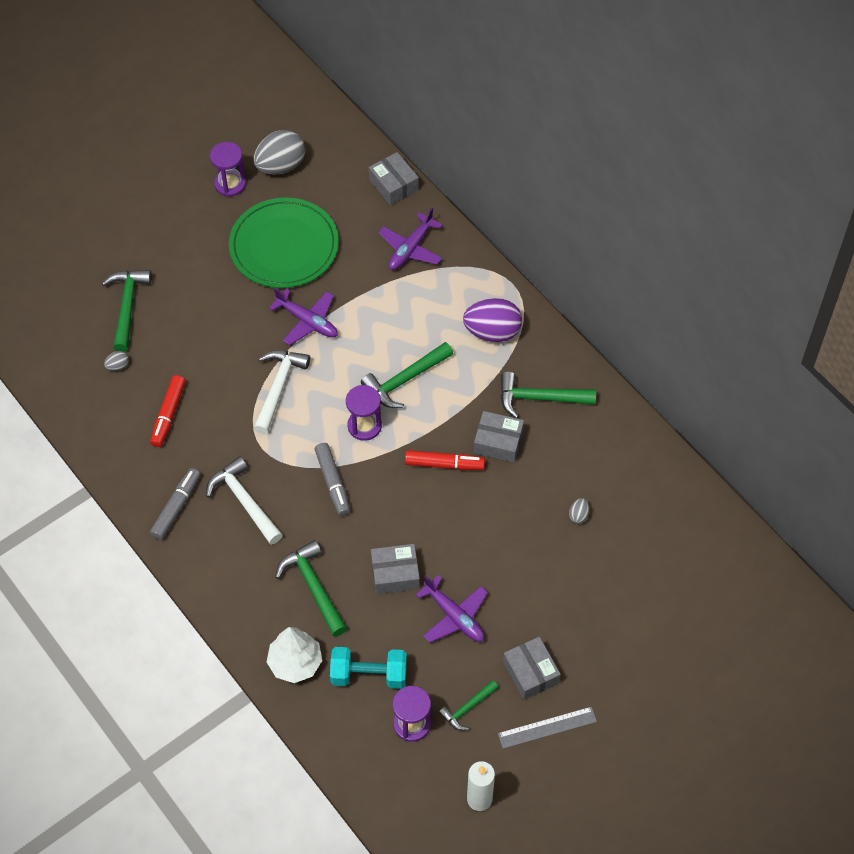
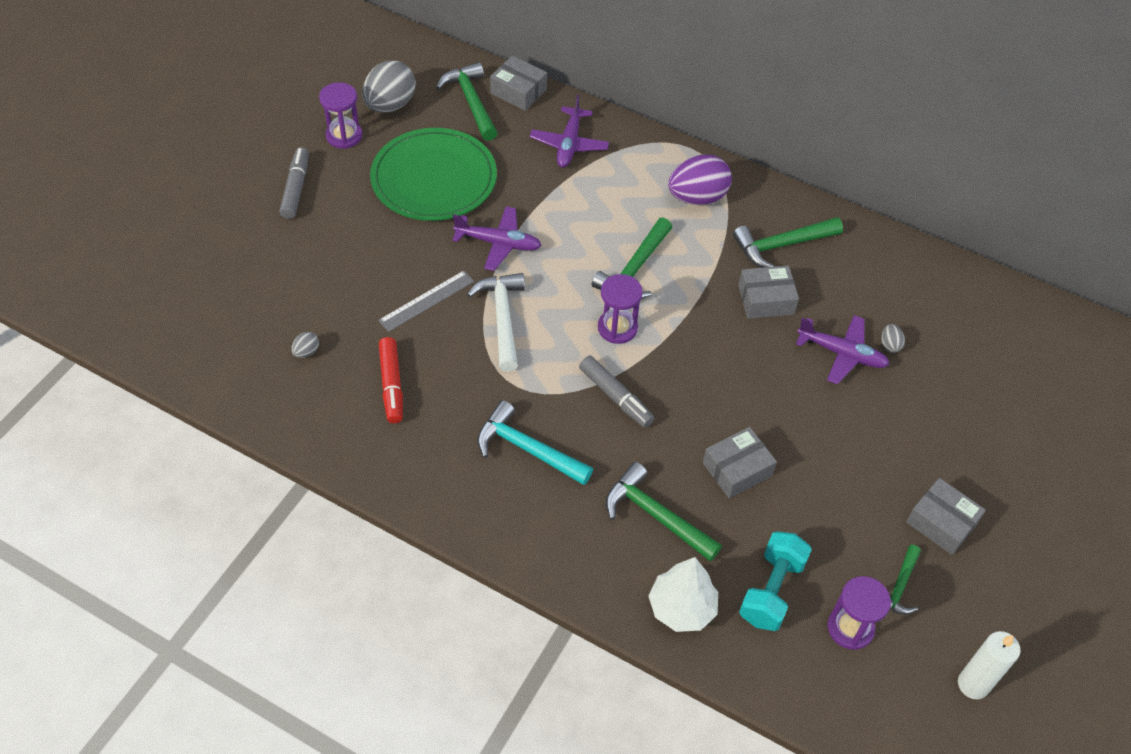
camera: 25 degrees left, 5 degrees down
(127, 306) = (287, 287): green hammer -> green hammer (471, 102)
(176, 507) = (452, 482): grey marker -> grey marker (296, 188)
(244, 501) = (527, 449): white hammer -> turquoise hammer
(369, 675) = (771, 590): turquoise dumbbell -> turquoise dumbbell turned 45 degrees counterclockwise
(444, 464) = (723, 339): red marker -> none
(454, 616) = (826, 492): purple plane -> purple plane (842, 354)
(547, 727) = (994, 576): grey ruler -> grey ruler (427, 301)

